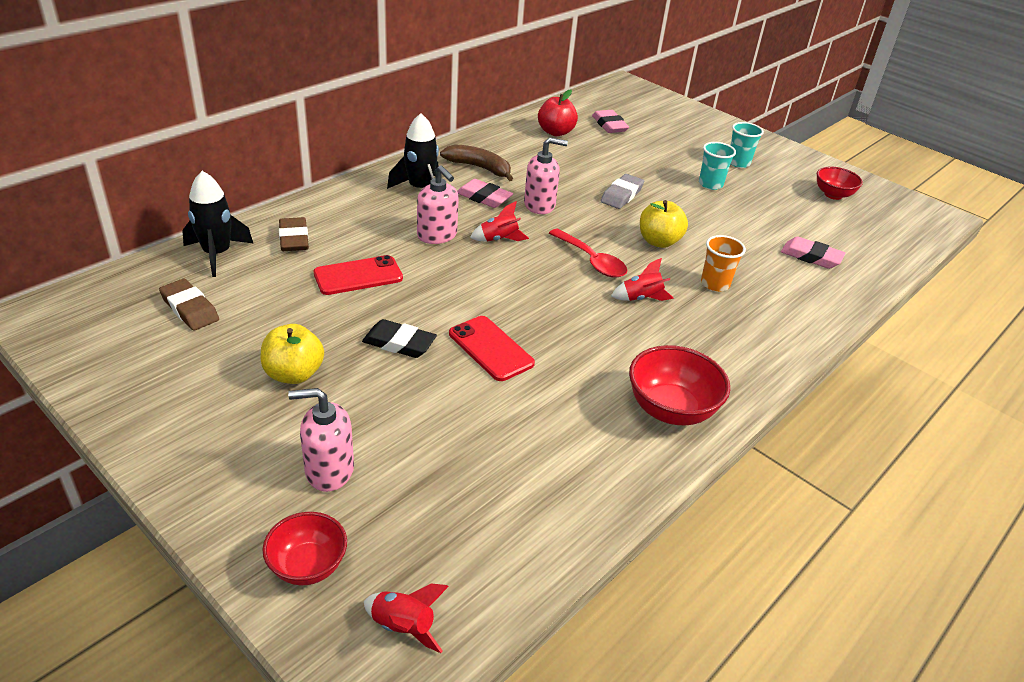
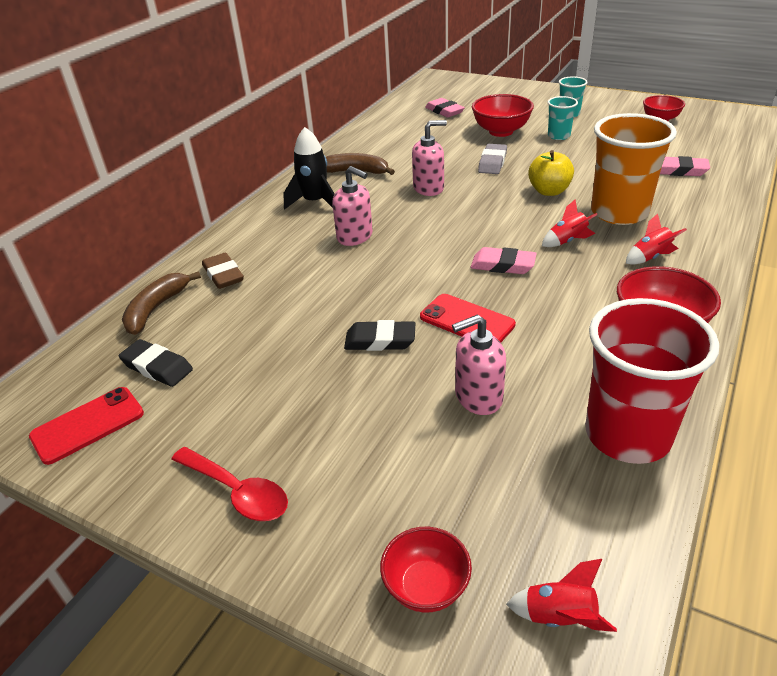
camera: 10 degrees left, 0 degrees up
(189, 309) = (157, 367): brown eraser -> black eraser
(217, 254) = (156, 309): black rocket -> brown banana
(294, 374) = (297, 399): yellow apple -> none
(329, 470) = (388, 481): pink soap dispenser -> pink soap dispenser (478, 397)
(358, 276) = (304, 291): red phone -> red phone (88, 425)
(484, 197) = (376, 194): pink eraser -> pink eraser (503, 265)
(499, 239) = (412, 225): red rocket -> red rocket (650, 257)
(555, 132) = (403, 127): red apple -> none
(569, 498) = (627, 435): none -> red cup
(592, 261) = (504, 222): red spoon -> red spoon (238, 492)
(653, 163) = (501, 131): none -> red bowl
(715, 284) = (619, 213): orange cup -> orange cup, size x2.06

